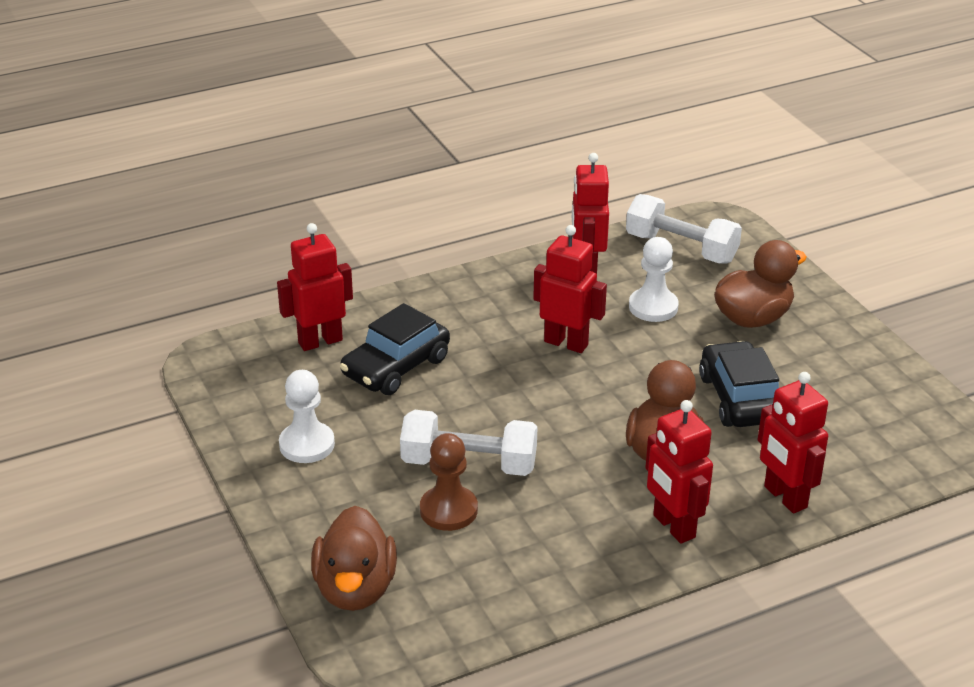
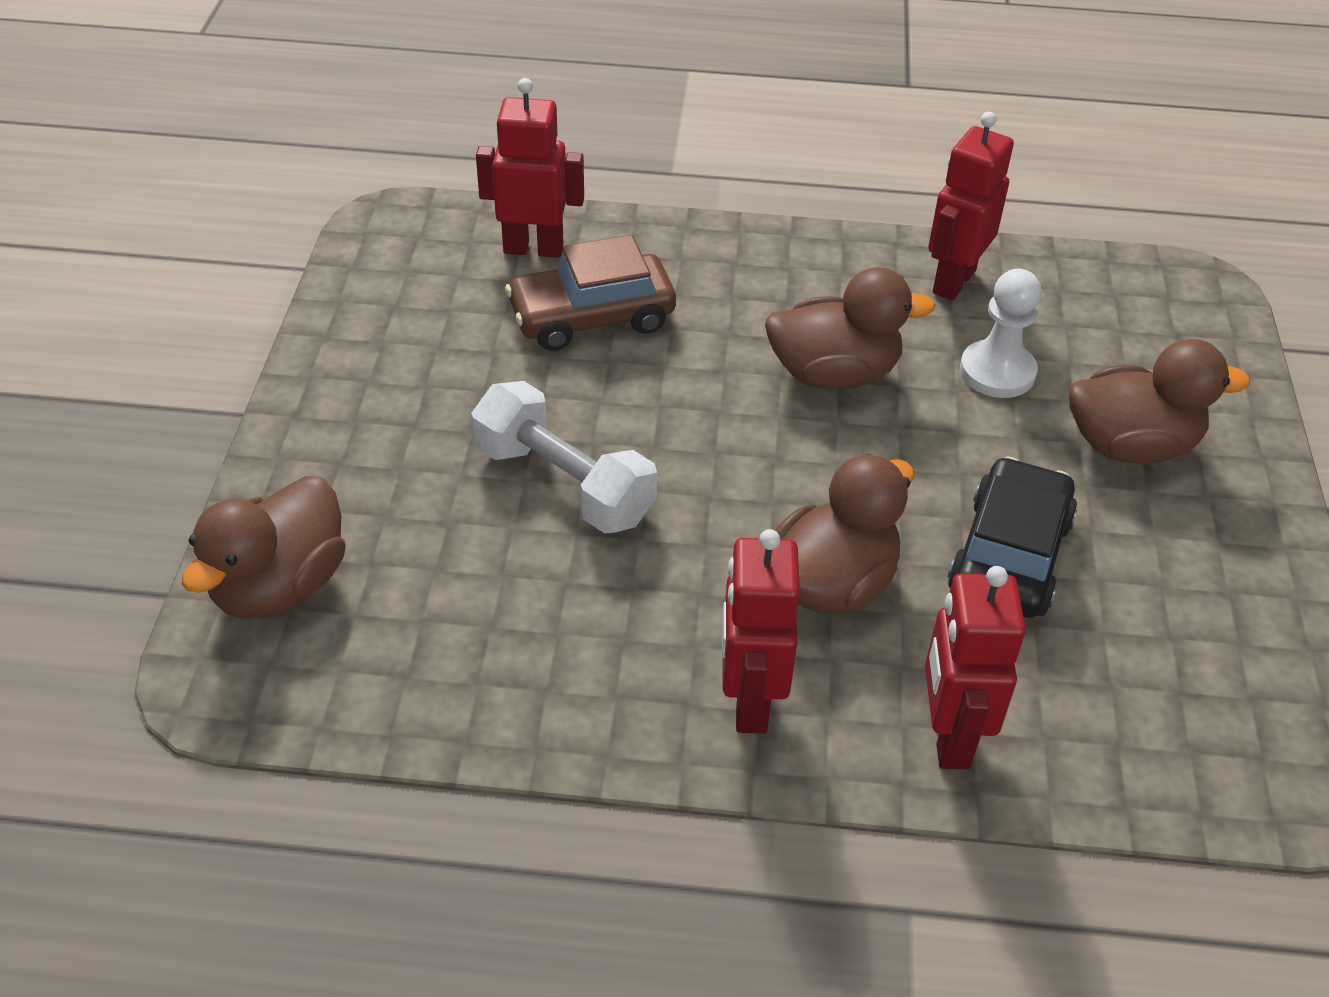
camera: 30 degrees right, 10 degrees up
(307, 444) = (399, 372): white pawn -> none
(396, 367) = (591, 317): black car -> brown car
(448, 510) = (482, 535): brown pawn -> none
(566, 343) = (834, 374): red robot -> brown duck
(681, 248) = (1109, 304): white dumbbell -> none

